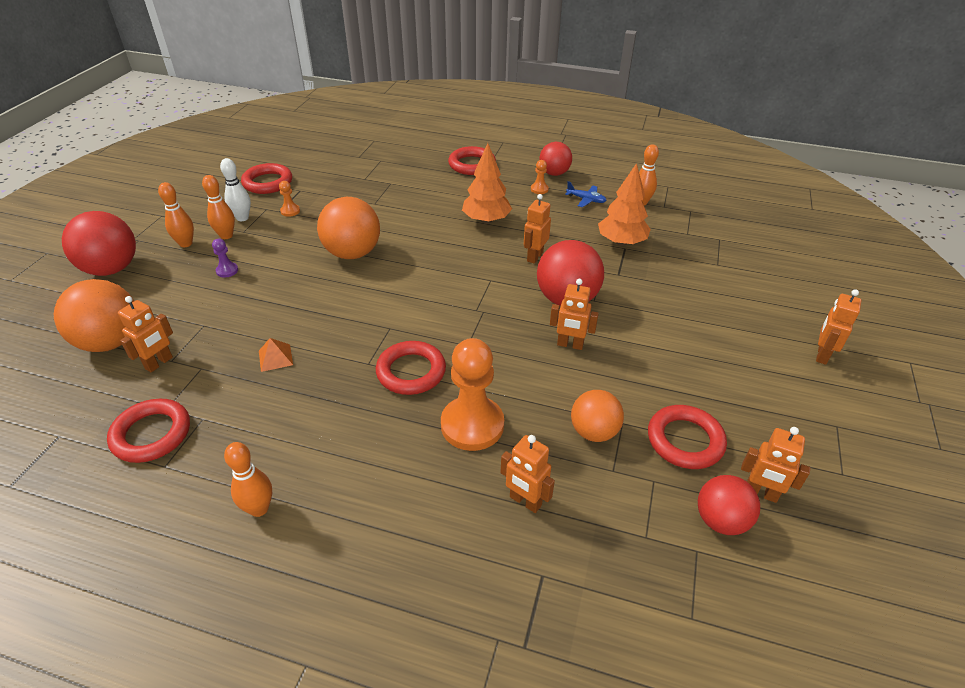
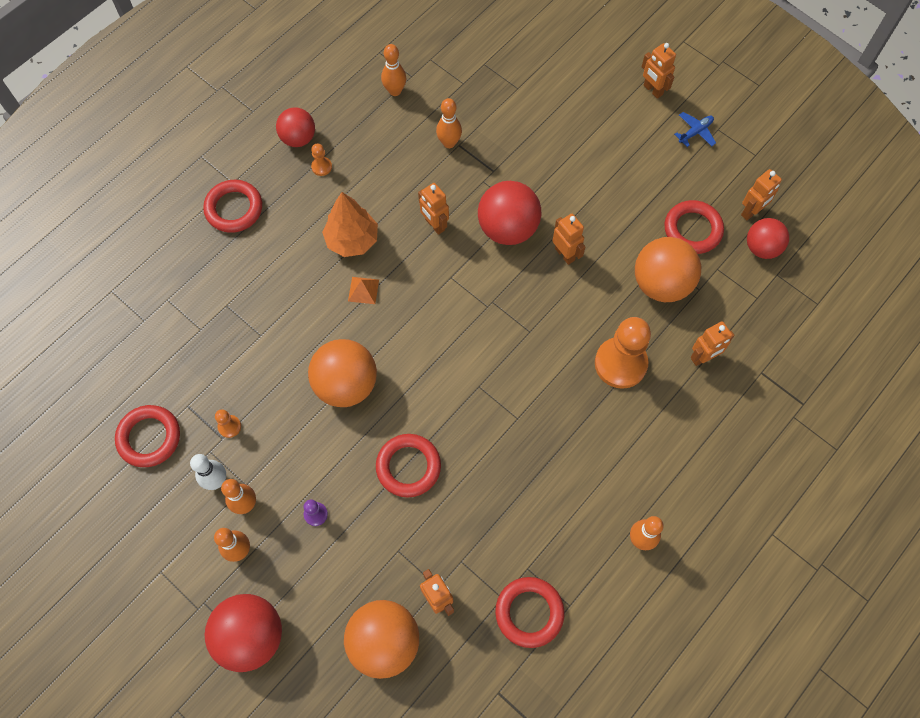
camera: 65 degrees left, 25 degrees up
(275, 357) = (476, 493): orange pyramid -> orange pyramid (363, 290)
(411, 371) = (543, 387): red ring -> red ring (408, 467)
(570, 345) = (565, 254): orange robot -> orange robot turned 75 degrees counterclockwise
(586, 200) = (364, 135): blue plane -> blue plane (695, 132)
(594, 432) = (661, 283): orange ball -> orange ball, size x1.57
(621, 242) = (449, 143): orange tree -> orange bowling pin

